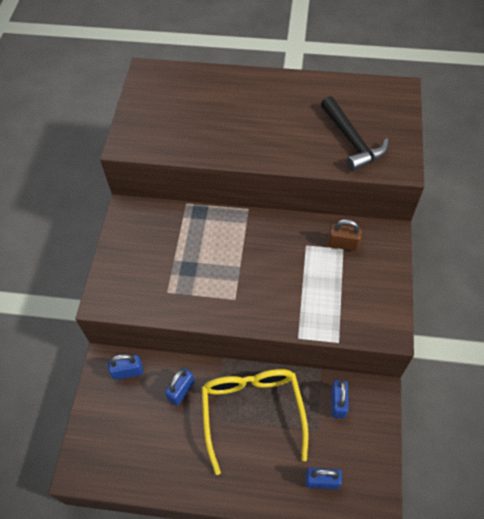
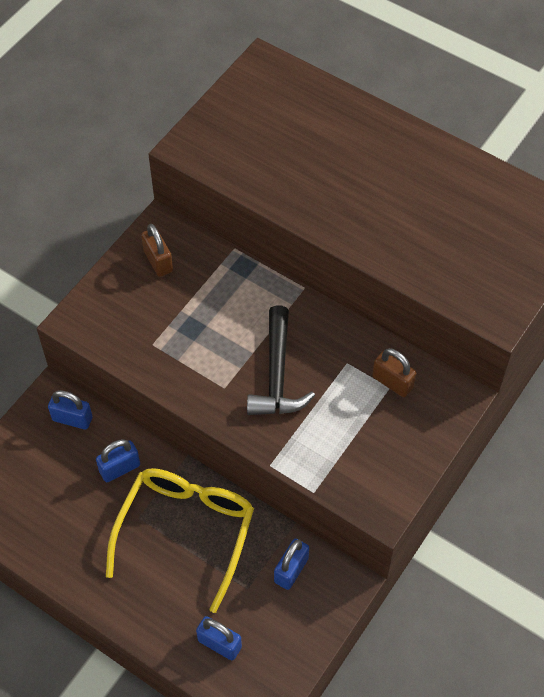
camera: 25 degrees right, 0 degrees up
(138, 234) = (158, 261): none -> brown padlock
(352, 141) = (459, 258): black hammer -> black hammer (277, 375)

